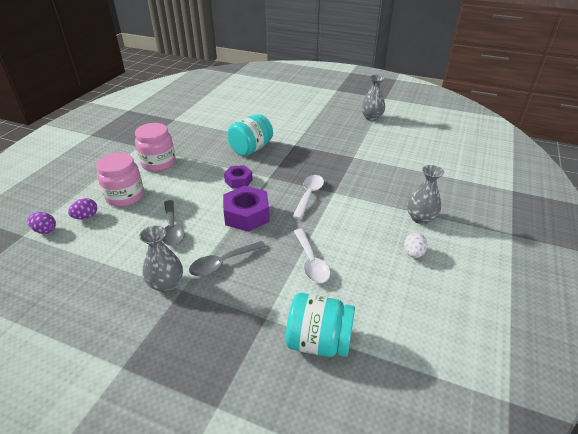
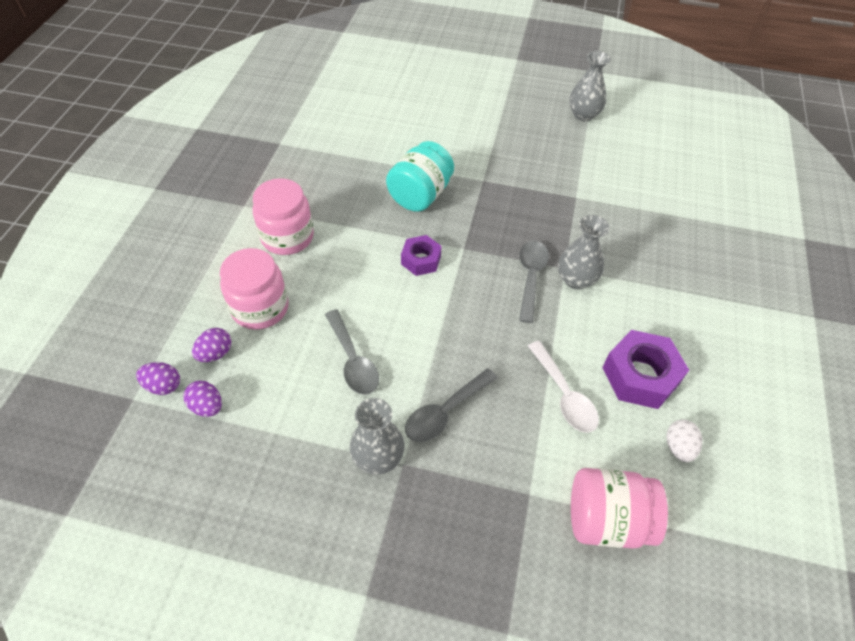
camera: 10 degrees left, 15 degrees up
(67, 244) = (207, 406): none -> purple egg
(246, 215) = (452, 323): purple nut -> purple nut (640, 376)
(309, 195) = (530, 277): white spoon -> grey spoon
(318, 341) = (606, 519): turquoise jar -> pink jar
(413, 253) = (695, 364): white egg -> white egg (678, 447)
(420, 218) = (692, 302): grey vase -> grey vase (576, 279)

